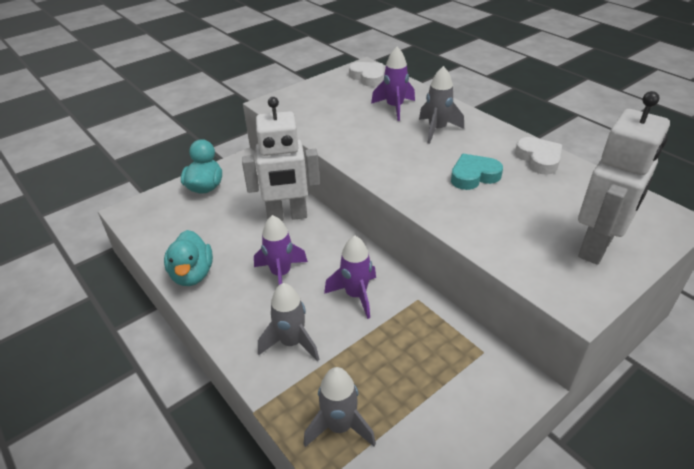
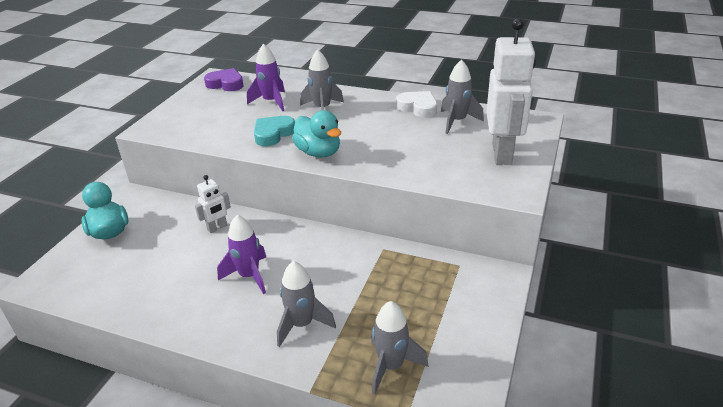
camera: 30 degrees left, 5 degrees down
(192, 274) = (159, 310): turquoise duck -> turquoise duck (318, 152)
(287, 216) = (217, 228): white robot -> white robot, size x0.47
(356, 295) = (330, 266): purple rocket -> none
(368, 77) = (226, 84): white heart -> purple heart
(474, 176) = (379, 134): turquoise heart -> turquoise heart (273, 134)
(571, 189) = (457, 121): none -> grey rocket

